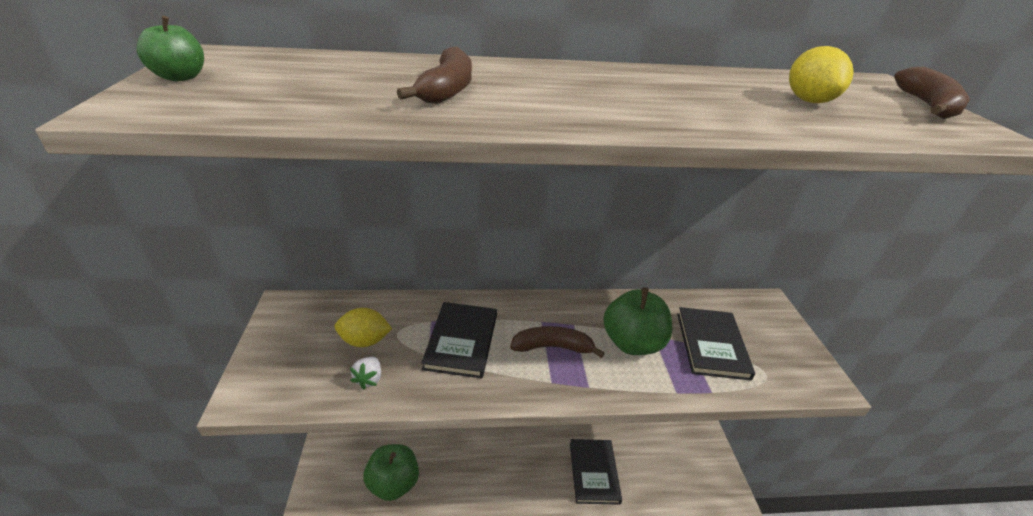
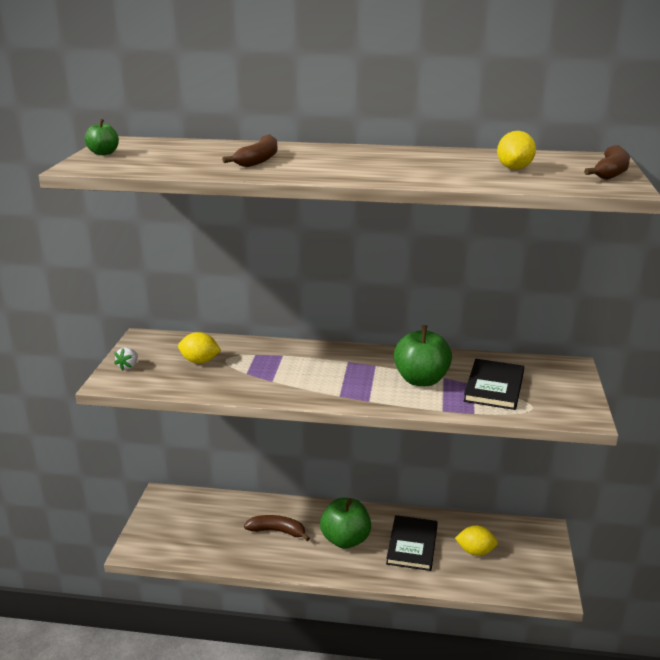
camera: 15 degrees right, 10 degrees down
(369, 379) = (198, 381): white strawberry -> white strawberry (128, 366)
(393, 483) = (217, 528): green apple -> green apple (345, 540)
(461, 341) = (276, 367): black book -> none
(553, 347) = (350, 377): brown banana -> brown banana (277, 531)
(653, 470) = (475, 551): none -> yellow lemon

